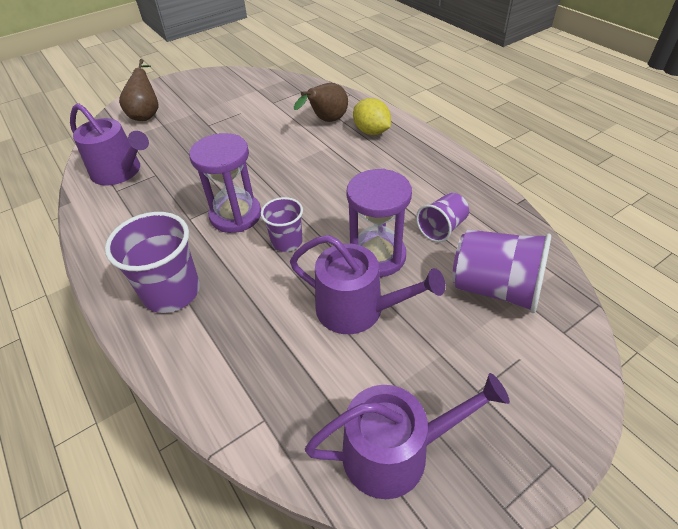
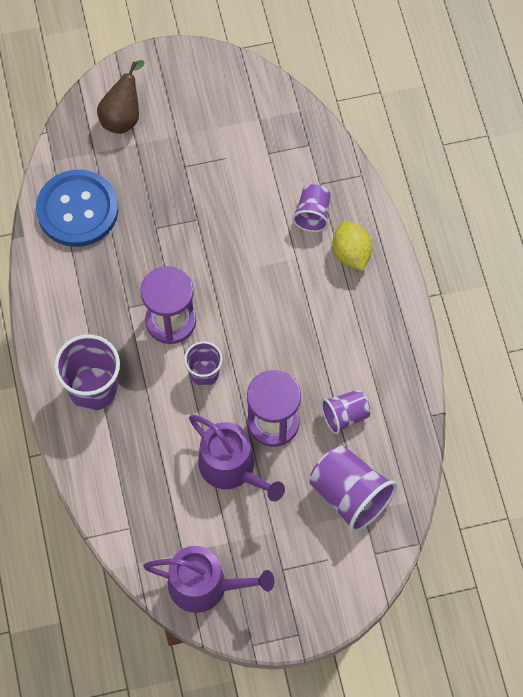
camera: 20 degrees right, 20 degrees up
(120, 172) = (77, 210): purple watering can -> blue button
(326, 121) = (312, 214): brown pear -> purple cup

